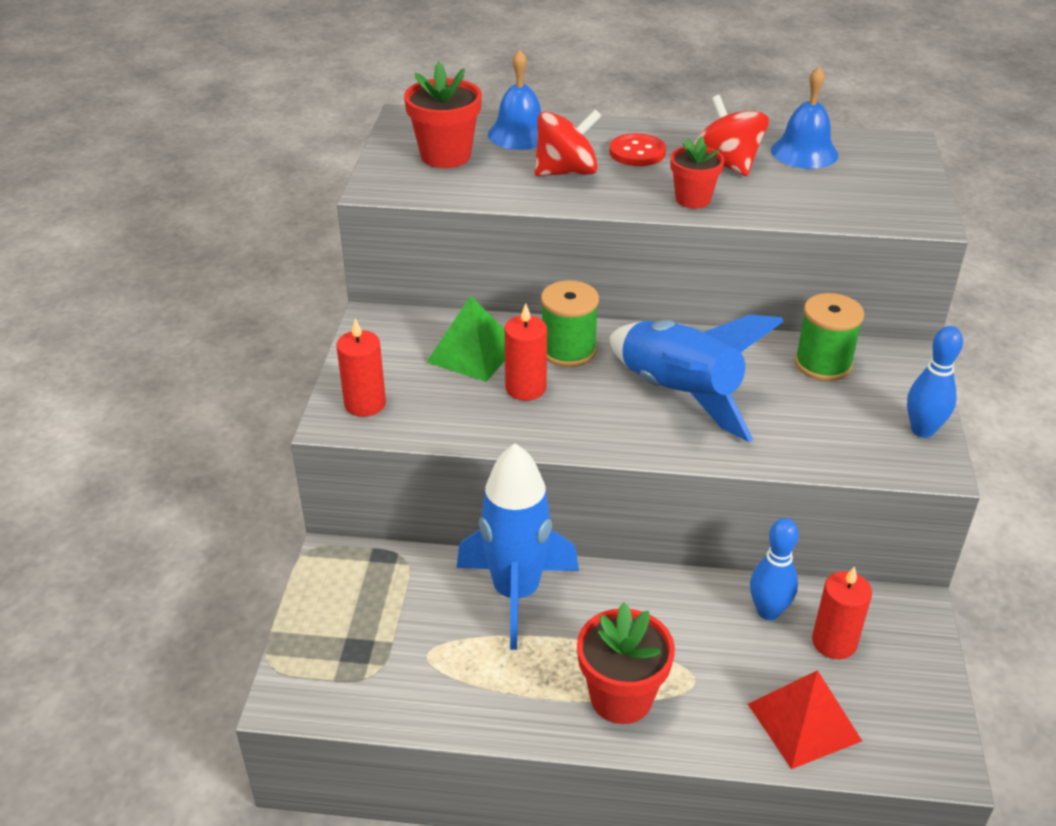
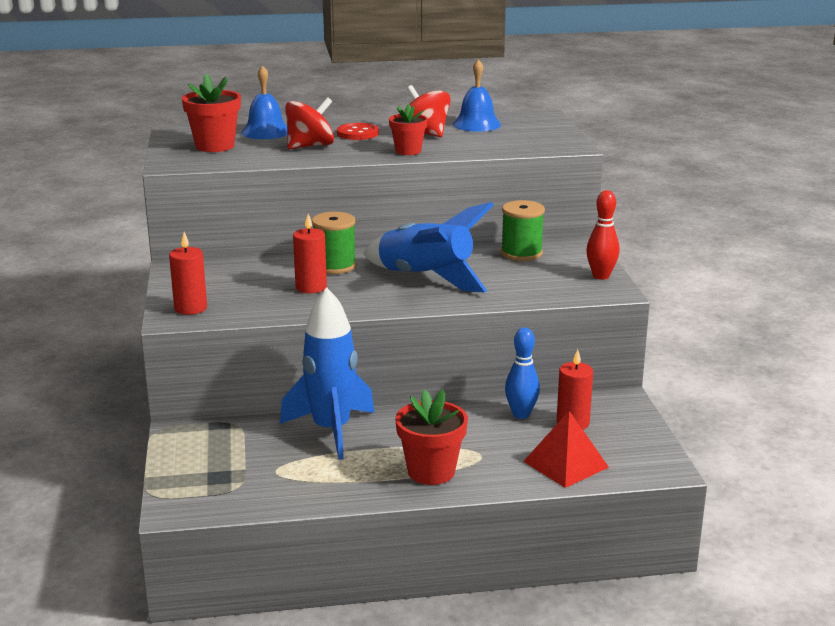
camera: 15 degrees left, 15 degrees down
(473, 353) = (262, 274): green pyramid -> none
(922, 430) = (601, 276): blue bowling pin -> red bowling pin

